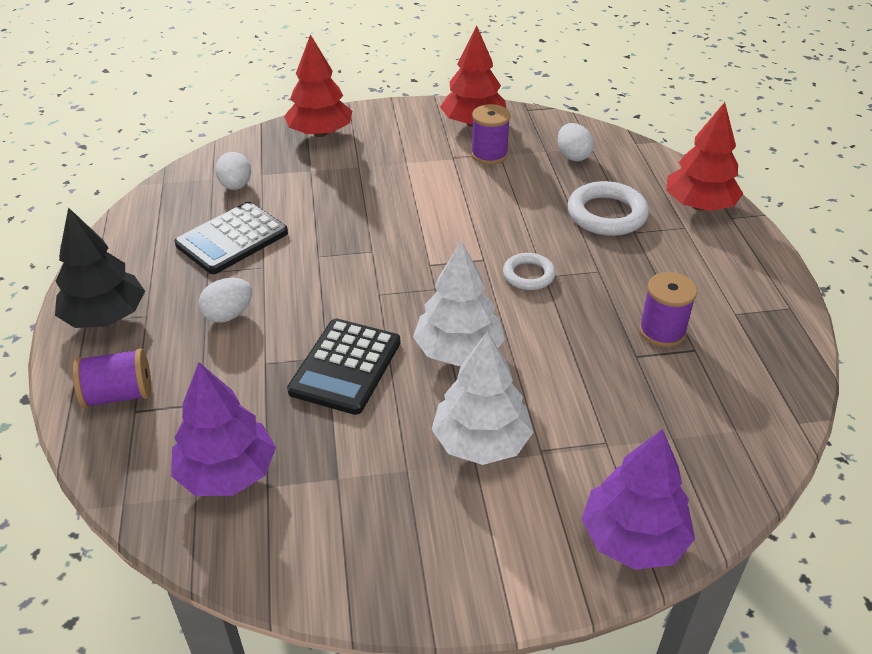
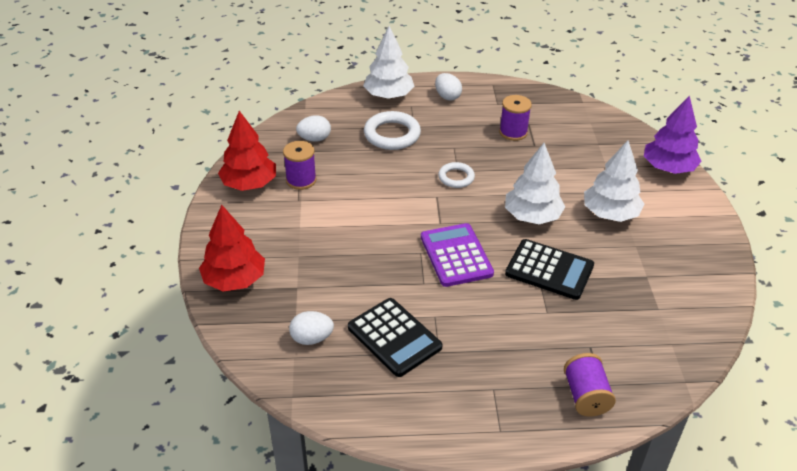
camera: 85 degrees left, 0 degrees up
(105, 316) = (495, 417): black tree -> none
(227, 473) = (651, 328): purple tree -> none
(228, 315) = (494, 335): white egg -> white egg (447, 96)
(368, 280) = (456, 255): none -> purple calculator
(699, 205) = (388, 96): red tree -> white tree

